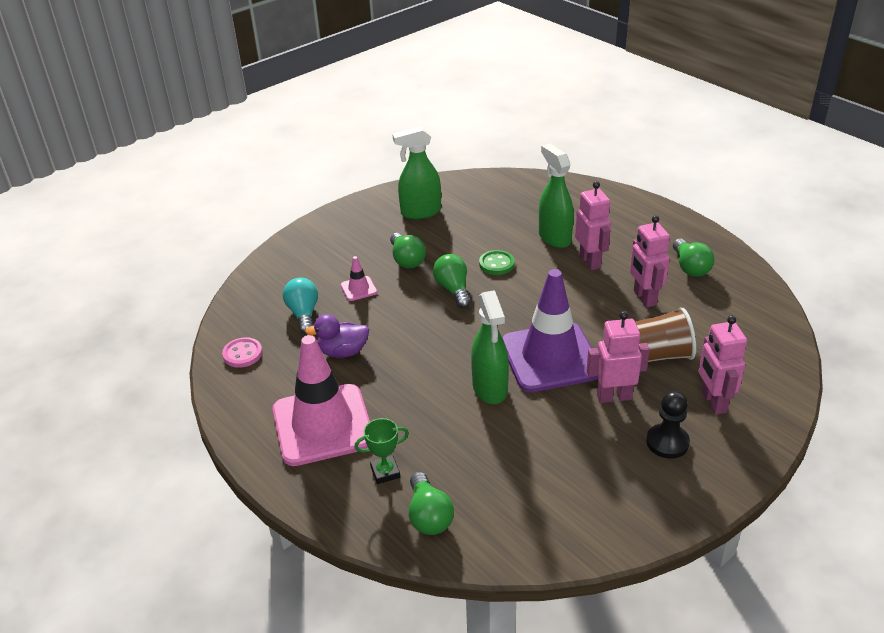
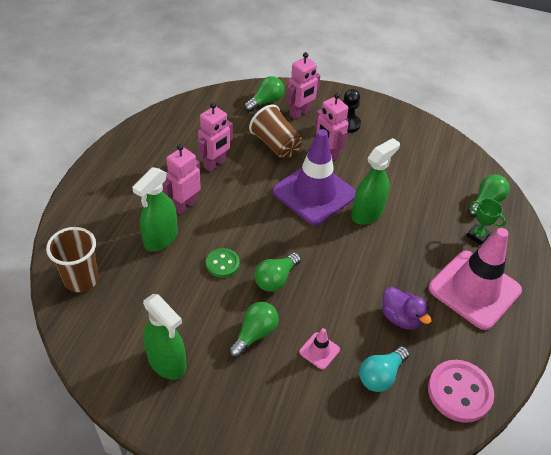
camera: 125 degrees left, 10 degrees up
(242, 354) = (459, 392): pink button -> pink button, size x1.66
(536, 190) = (81, 279): none -> brown cup
(690, 267) = (162, 149): green light bulb -> green light bulb (265, 102)

